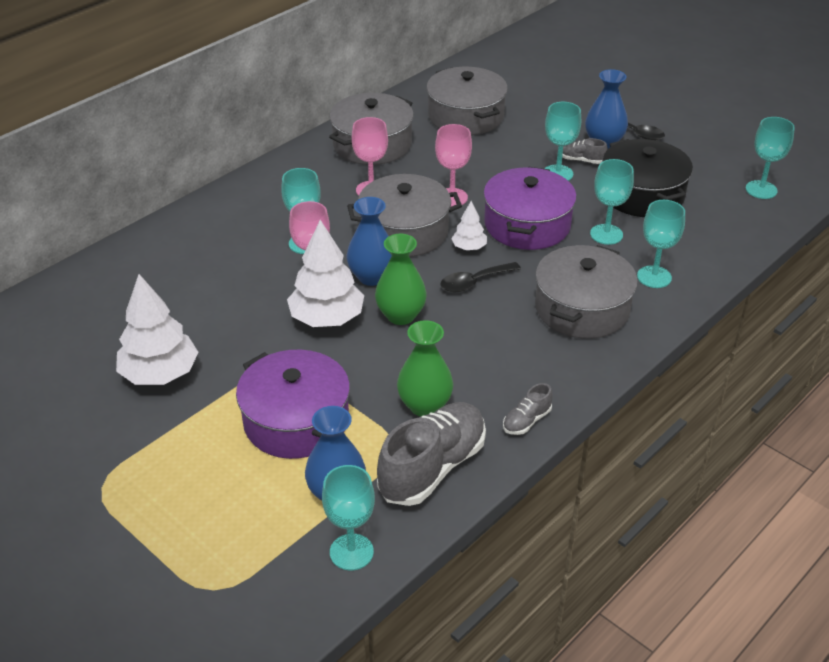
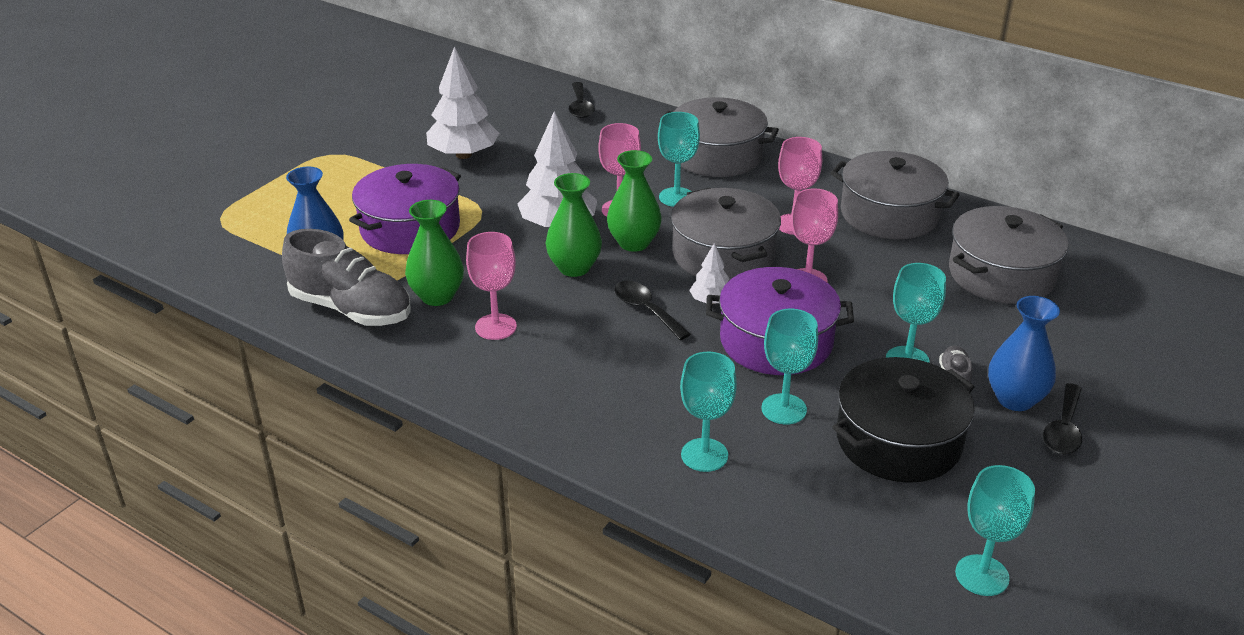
camera: 80 degrees right, 5 degrees down
(99, 282) = (580, 107): none -> black spoon
(351, 552) = (250, 276): turquoise goblet -> none
(371, 277) = (634, 243): blue vase -> green vase
(481, 370) = (495, 327): none -> pink goblet
(526, 421) = (420, 363): grey shoe -> none
(582, 308) = (620, 394): grey pot -> grey pot (717, 155)

